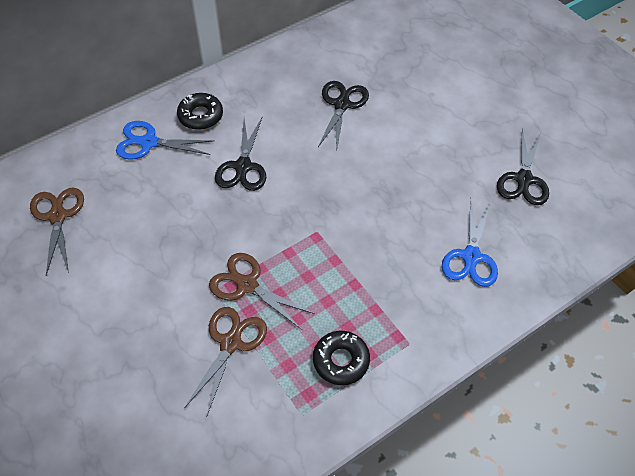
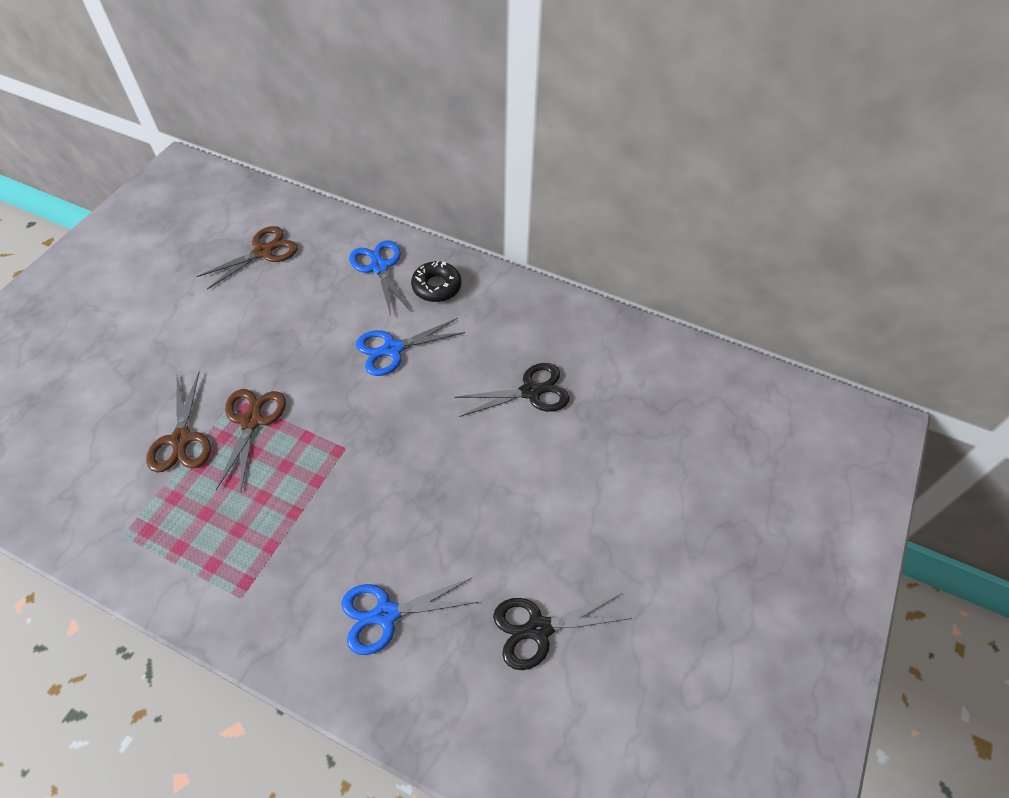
camera: 60 degrees right, 0 degrees up
(231, 343) = (181, 439): brown scissors -> brown scissors turned 90 degrees clockwise
(243, 167) = (392, 349): black scissors -> blue scissors
(341, 360) = (195, 541): black donut -> none

